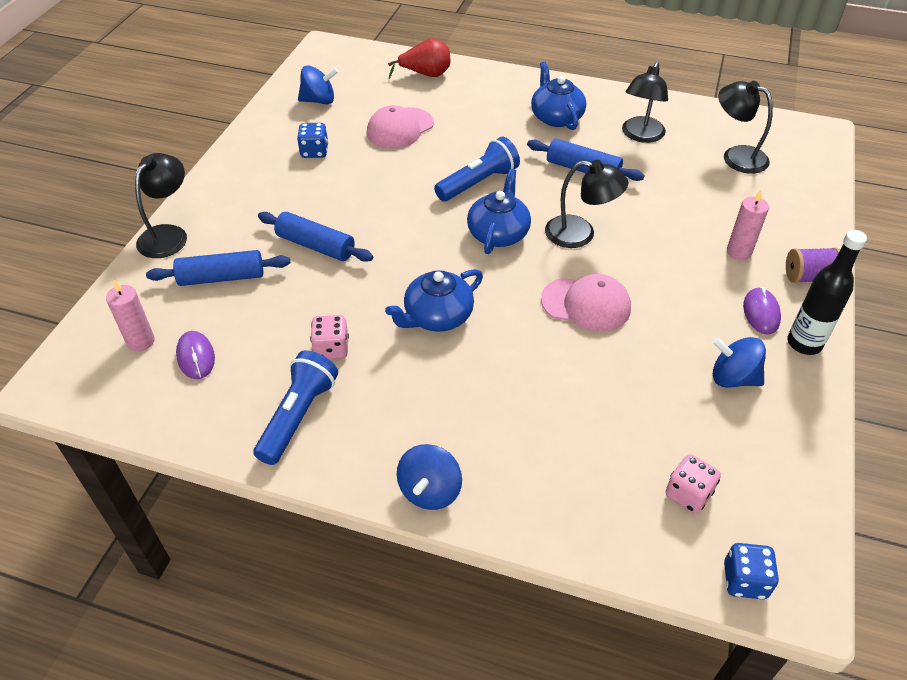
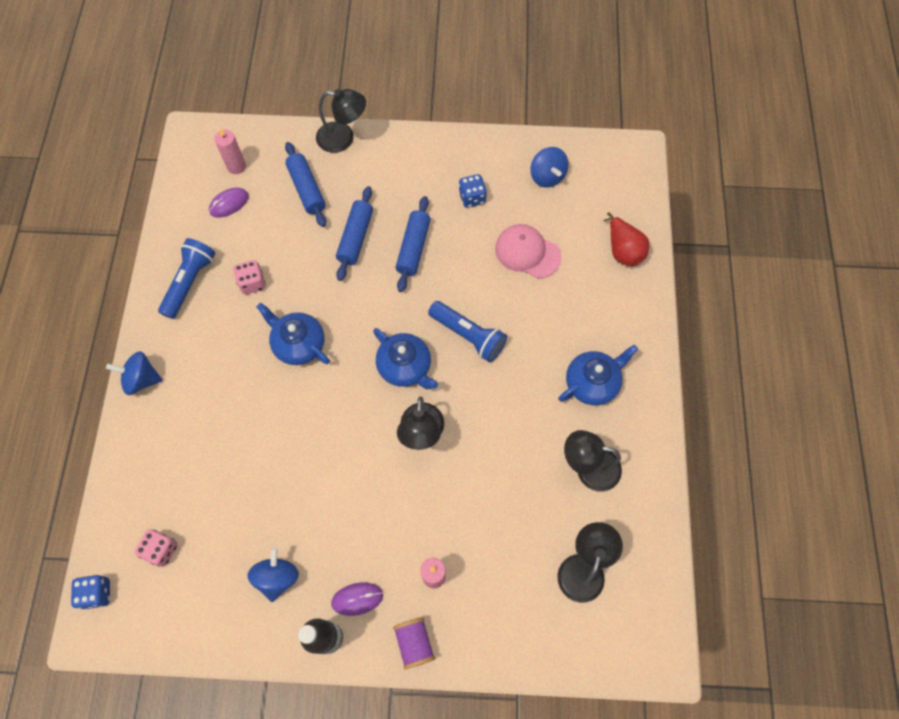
camera: 75 degrees right, 20 degrees up
(298, 416) = (190, 282): blue flashlight -> blue flashlight turned 75 degrees counterclockwise
(498, 233) = (405, 367): blue teapot -> blue teapot turned 45 degrees clockwise
(583, 169) = (515, 421): blue rolling pin -> blue rolling pin (413, 248)
(586, 304) = (336, 451): pink cap -> none

